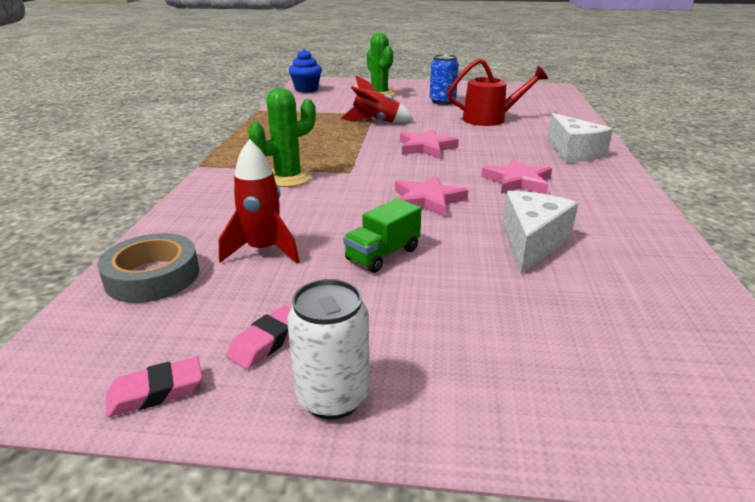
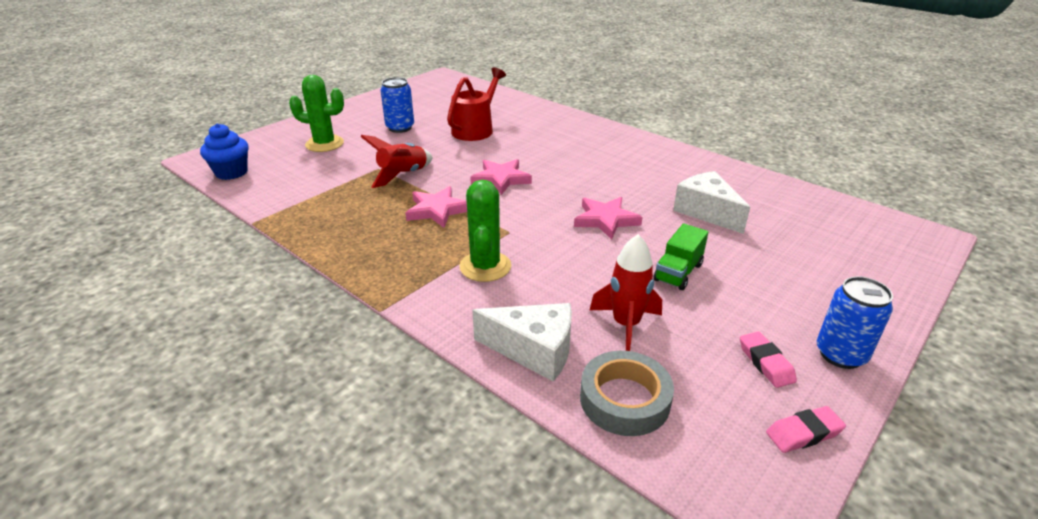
camera: 55 degrees left, 5 degrees up
(156, 392) = (803, 433): pink eraser -> pink eraser turned 60 degrees clockwise
(332, 397) = (840, 354): white can -> blue can
(382, 255) = (678, 272): green truck -> green truck turned 45 degrees clockwise
(518, 181) = (611, 174): pink star -> pink star (437, 210)
(573, 152) = (584, 134): white cheese -> white cheese (534, 350)

